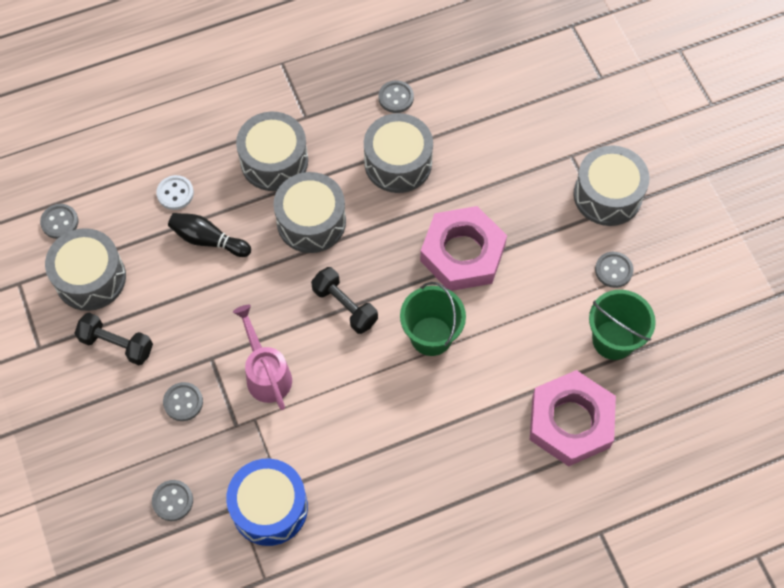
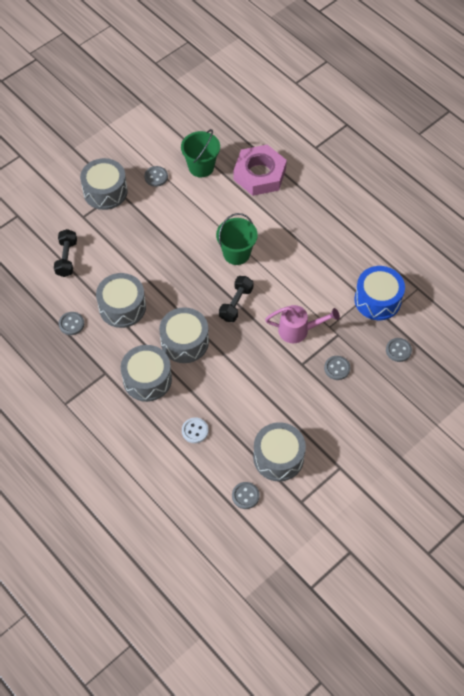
camera: 110 degrees left, 5 degrees down
(116, 344) = (317, 421): black dumbbell -> black dumbbell (66, 258)
(208, 240) = (221, 397): black bowling pin -> none
(266, 373) = (298, 330): pink watering can -> pink watering can turned 135 degrees counterclockwise
(462, 253) = (175, 253): pink nut -> none

